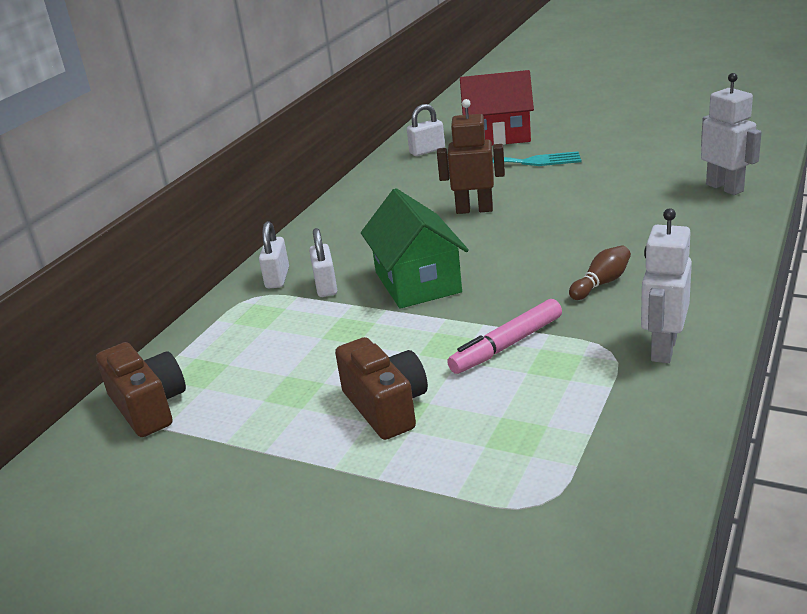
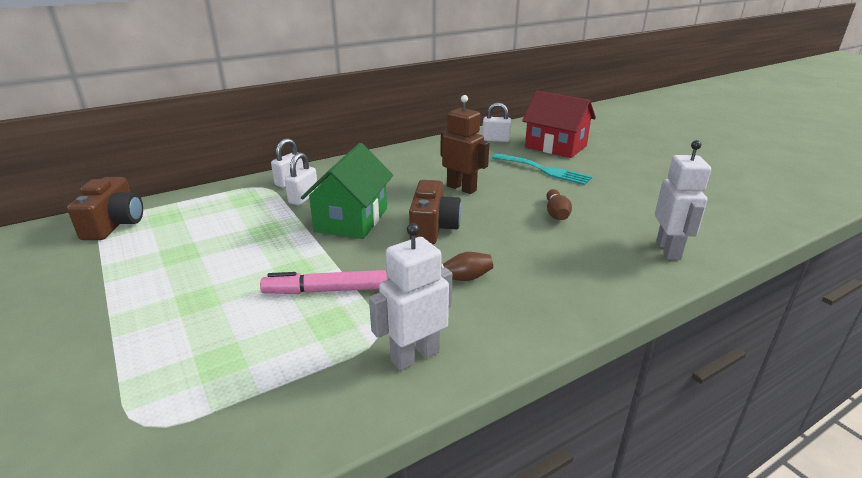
camera: 30 degrees right, 0 degrees up
(386, 407) = (198, 292): brown camera -> brown camera (433, 228)
(596, 196) = (556, 213): none -> brown bowling pin

